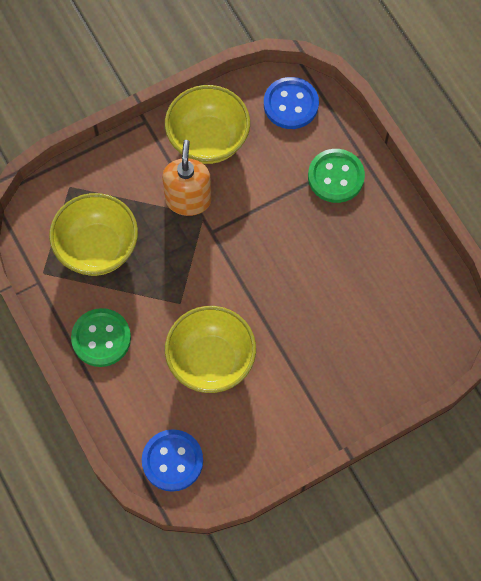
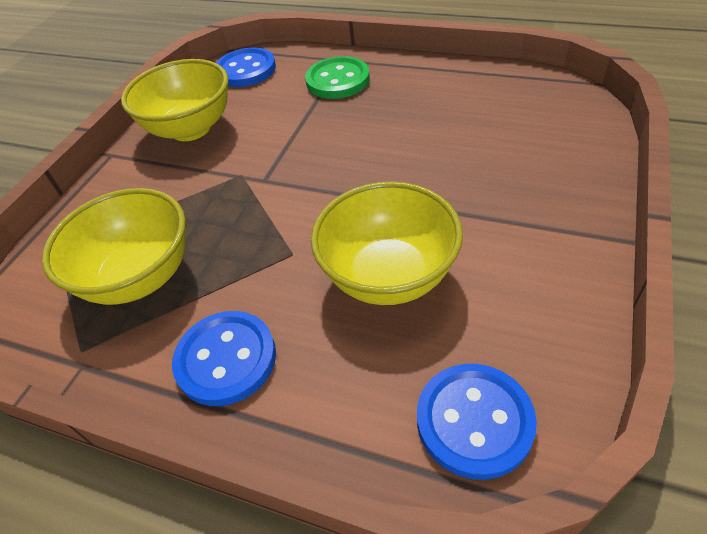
camera: 35 degrees left, 20 degrees down
(101, 338) = (226, 359): green button -> blue button
(188, 199) = (212, 174): orange soap dispenser -> none

